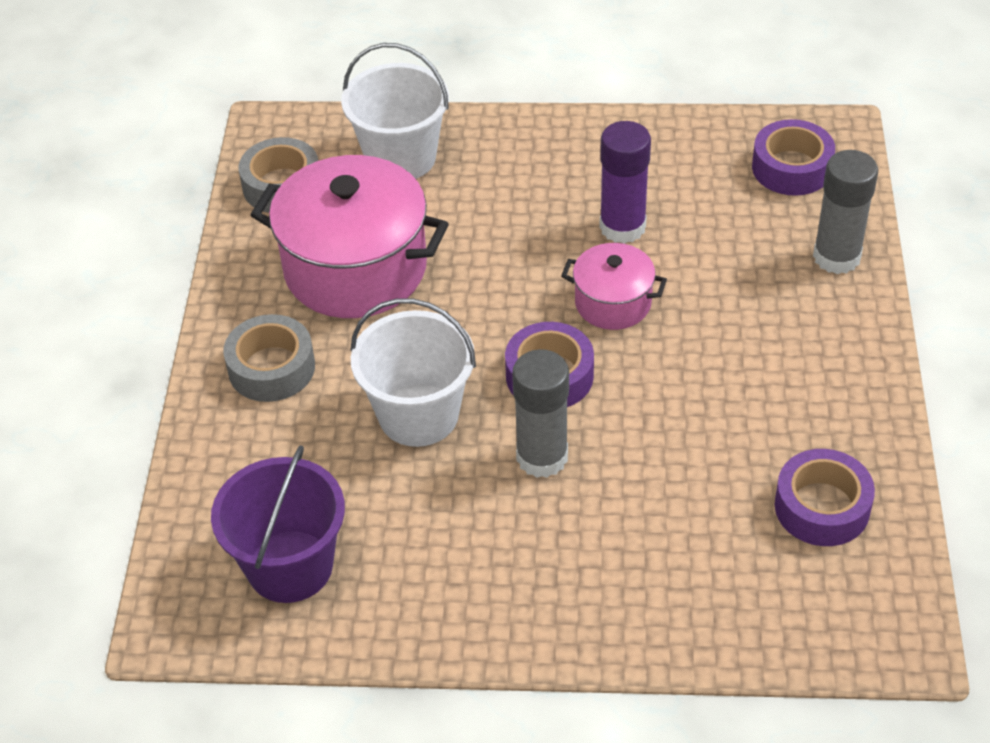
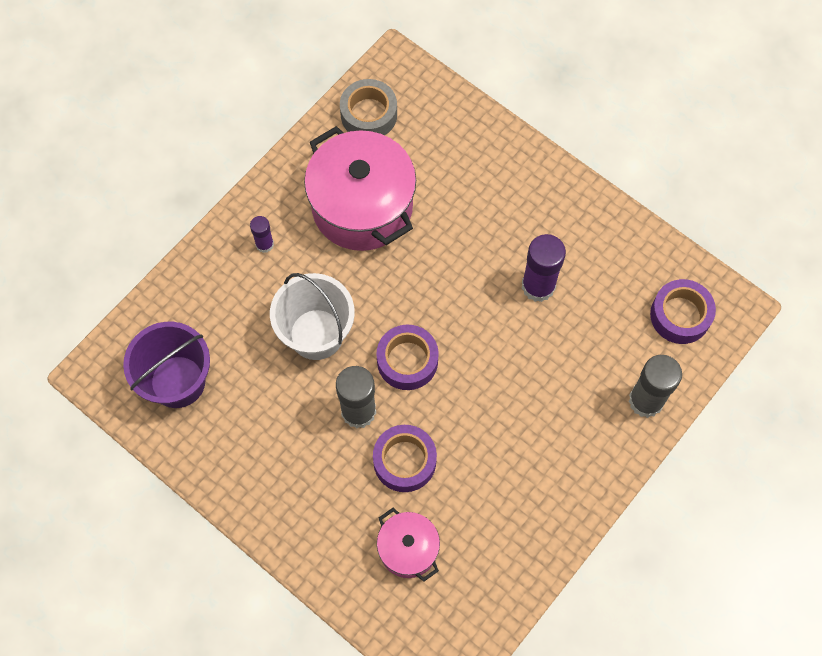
camera: 35 degrees right, 20 degrees up
(271, 368) = (264, 244): grey tape -> purple glue stick
(401, 158) = (452, 141): white bucket -> none
(613, 303) = (485, 337): pink pot -> pink pot (408, 549)
(822, 507) = (480, 559): purple tape -> purple tape (404, 461)

